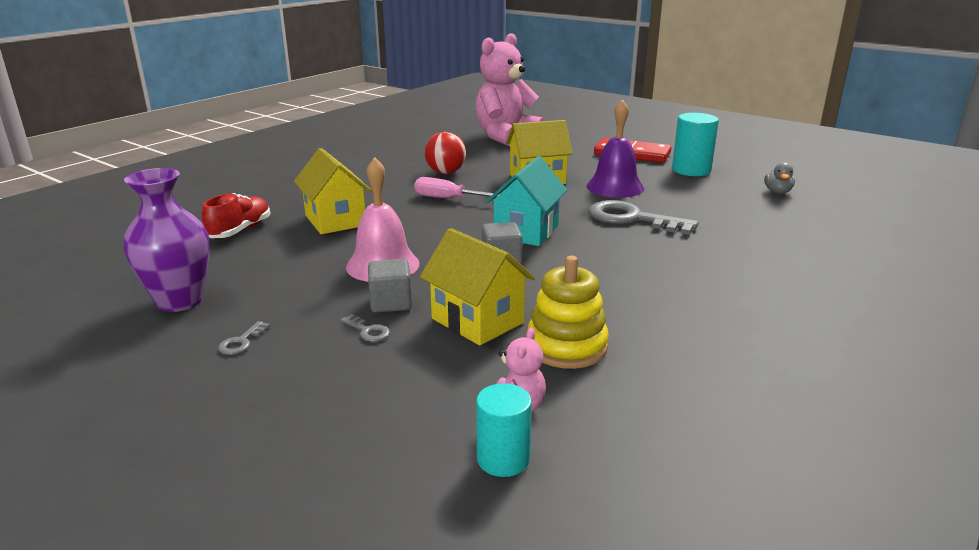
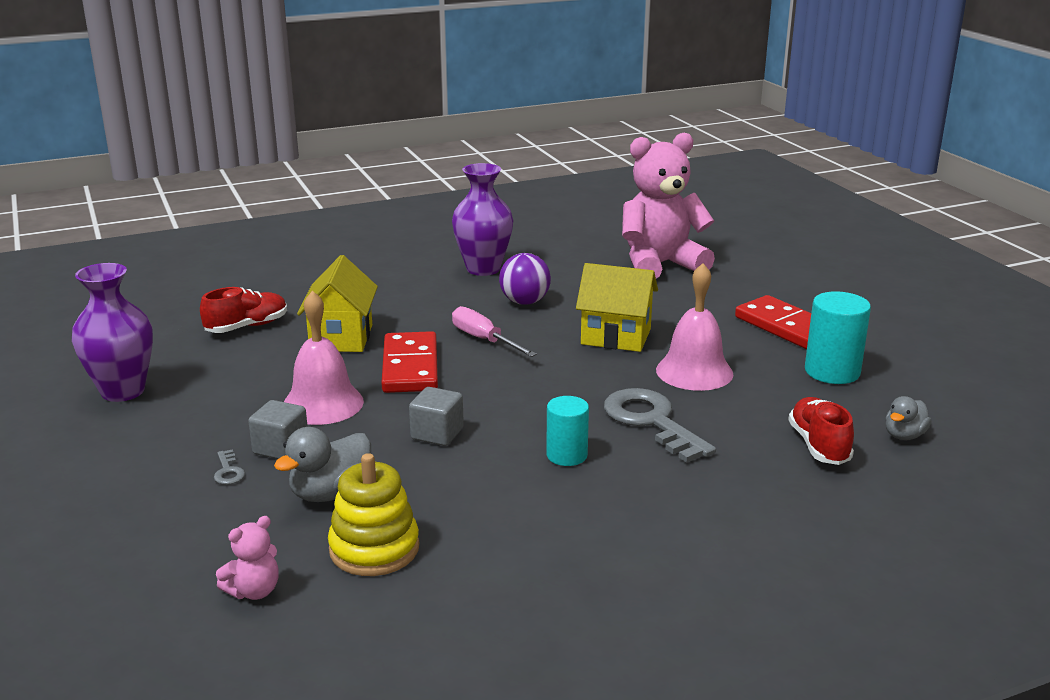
camera: 30 degrees right, 0 degrees up
(241, 342) = (124, 448): grey key -> none
(386, 159) = (483, 269): none -> purple vase
(418, 226) = (410, 367): none -> red domino
(446, 172) = (525, 302): red ball -> purple ball
(477, 321) = (330, 493): yellow house -> grey duck
(503, 459) = (187, 631): turquoise cylinder -> turquoise cylinder (566, 455)
(526, 232) = (510, 405): turquoise house -> none
(615, 187) = (694, 371): purple bell -> pink bell
(744, 207) = (818, 445): none -> red shoe

